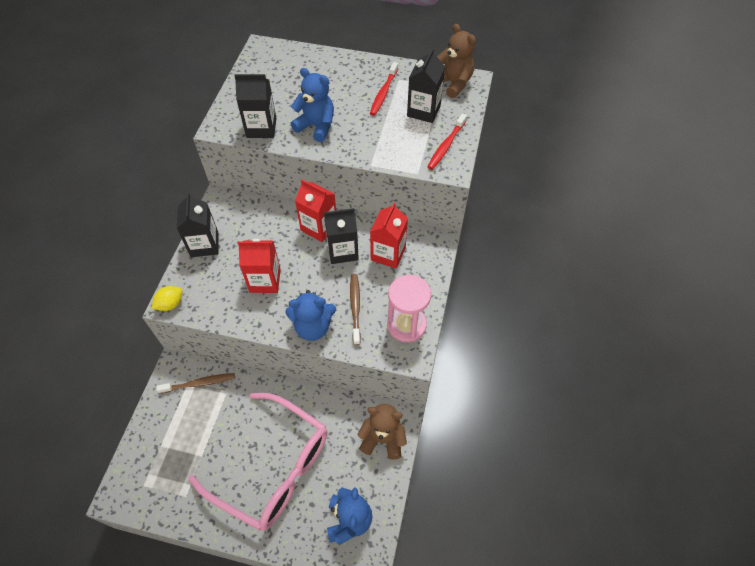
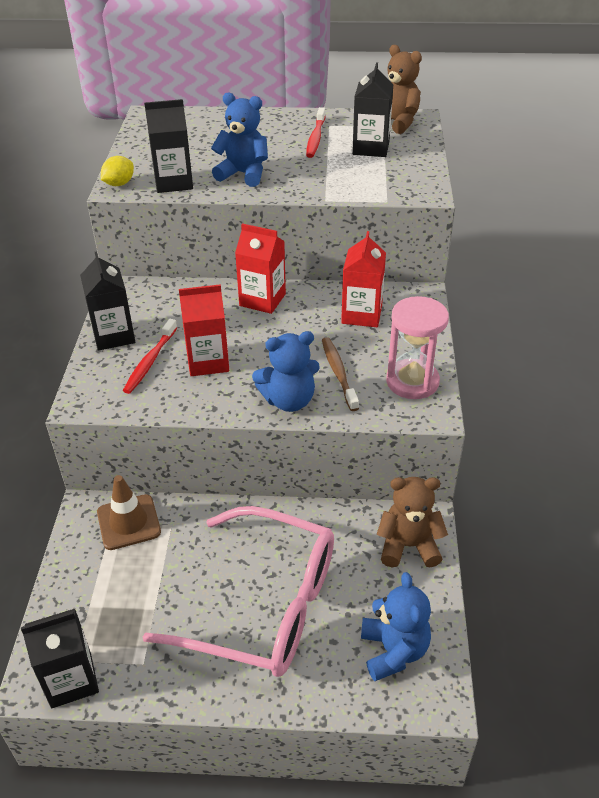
camera: 10 degrees left, 15 degrees down
(170, 304) = (83, 403): yellow lemon -> yellow lemon (119, 184)
(199, 383) = (128, 522): brown toothbrush -> brown traffic cone
(343, 251) = (302, 319): black carton -> black carton (71, 680)
(446, 145) = (411, 174): red toothbrush -> red toothbrush (150, 361)

